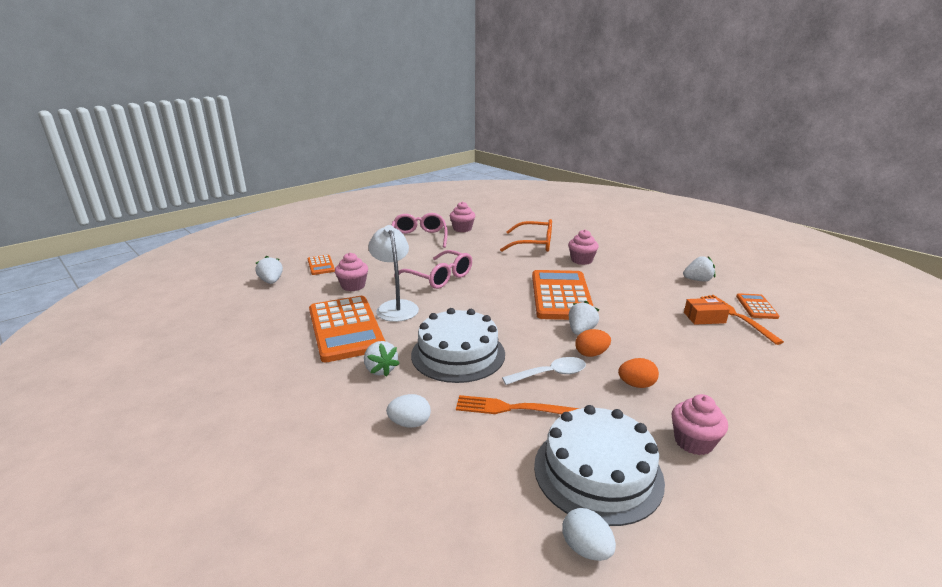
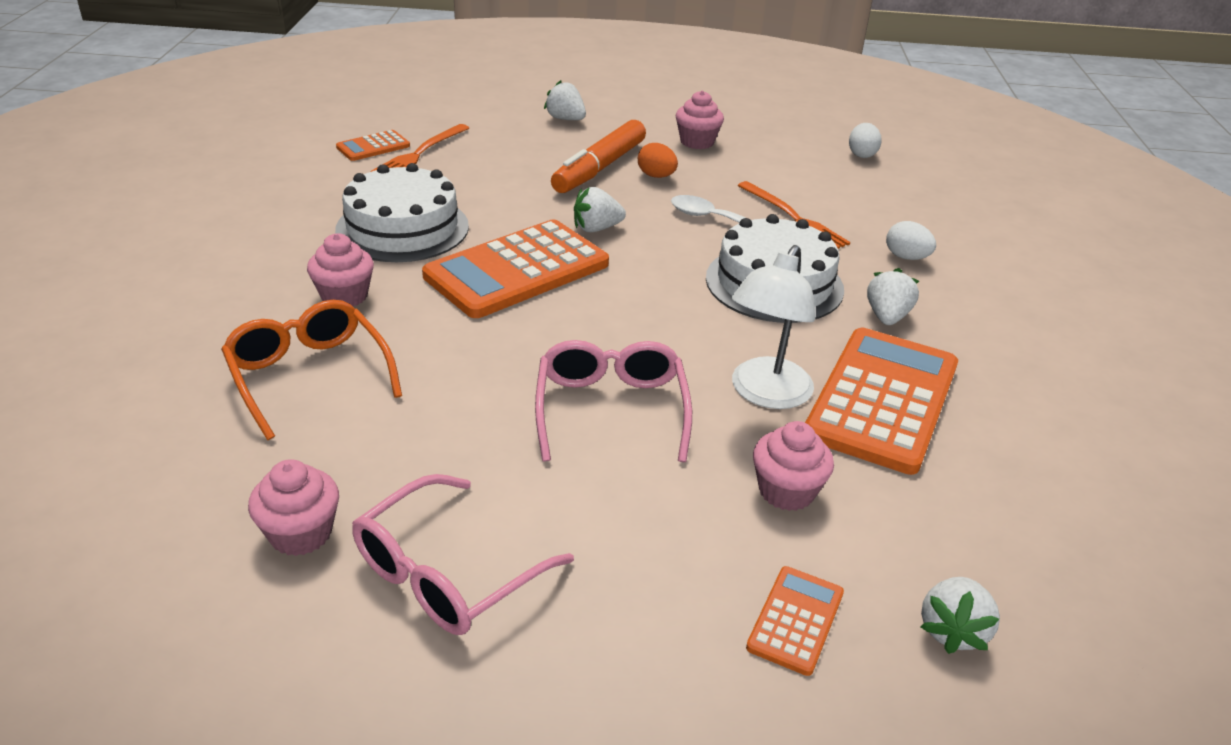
camera: 135 degrees left, 10 degrees up
(591, 354) = (638, 209): orange egg -> none
(597, 472) = (795, 166): white cake -> white cake (402, 228)
(669, 368) = (599, 168): none -> orange marker
(697, 280) = (322, 190): white strawberry -> white strawberry (565, 119)
(704, 318) = (449, 169): orange box -> none

